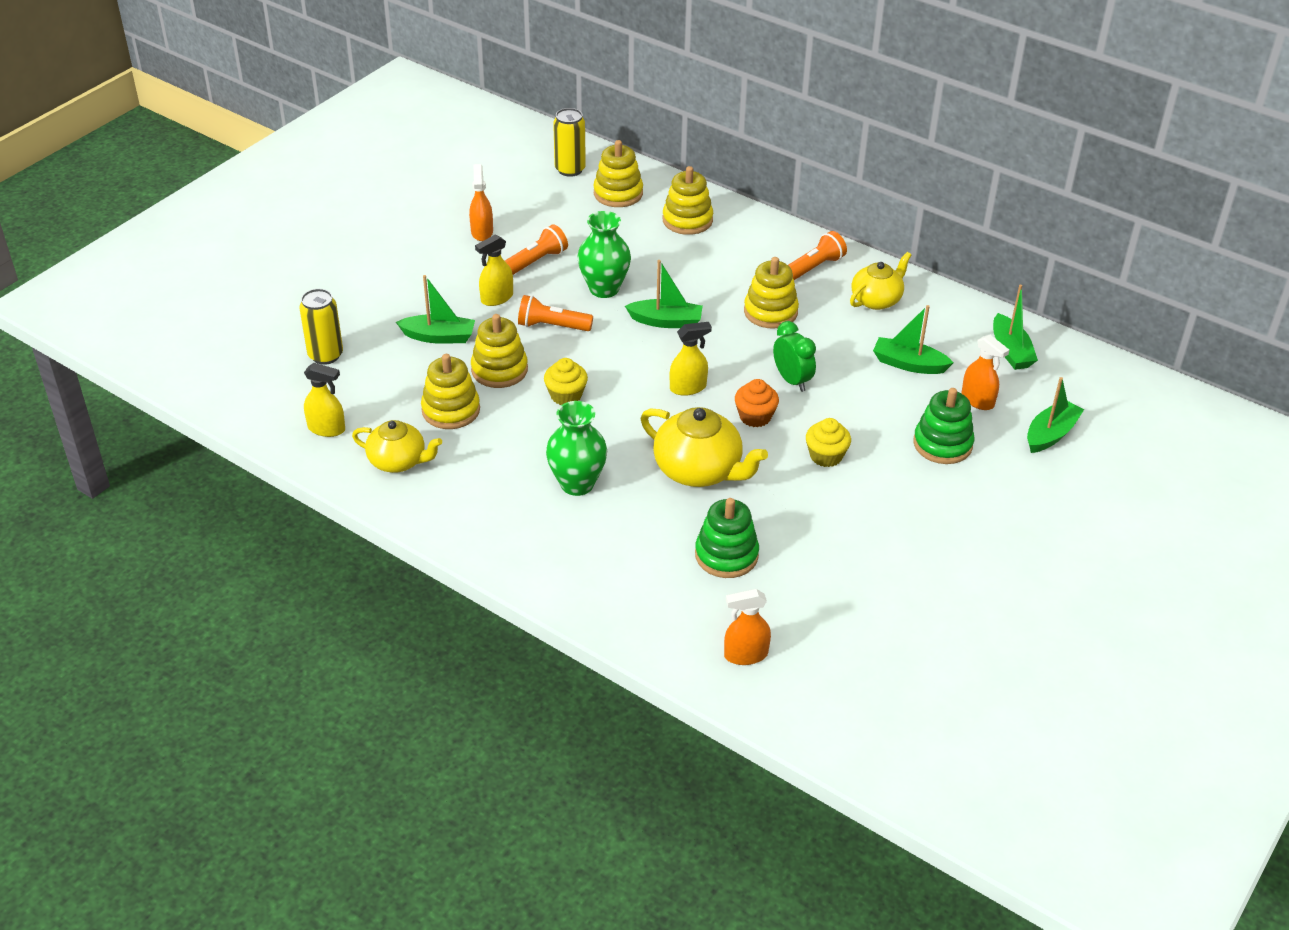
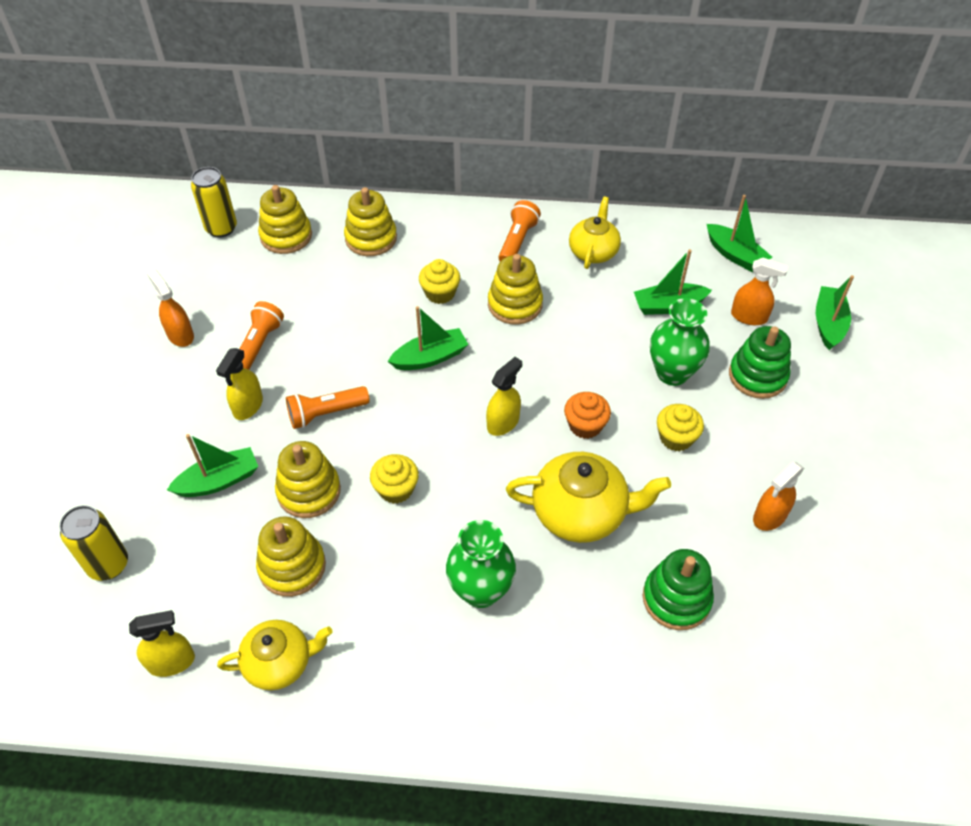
camera: 30 degrees left, 10 degrees up
(604, 289) = (346, 347): green vase -> green vase (672, 373)
(713, 280) = (440, 293): none -> yellow cupcake
(745, 655) = (779, 709): orange spray bottle -> orange spray bottle (769, 516)
(792, 380) = (587, 370): green clock -> none

